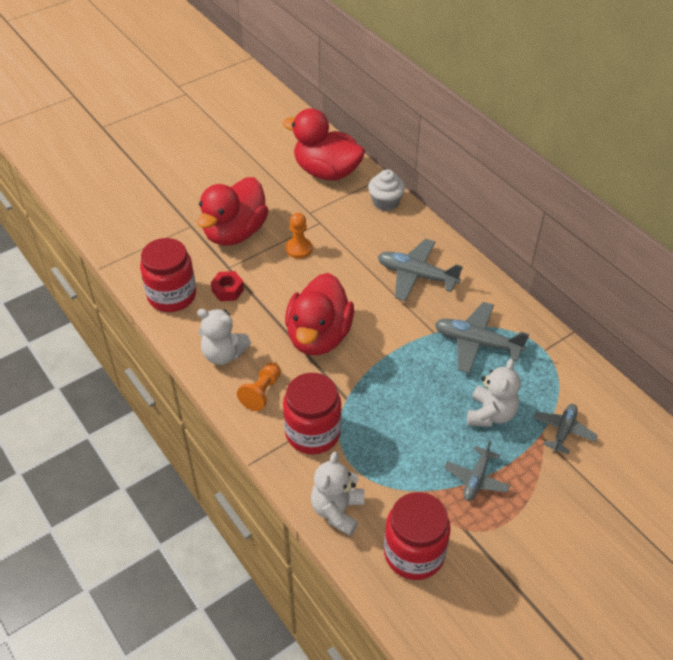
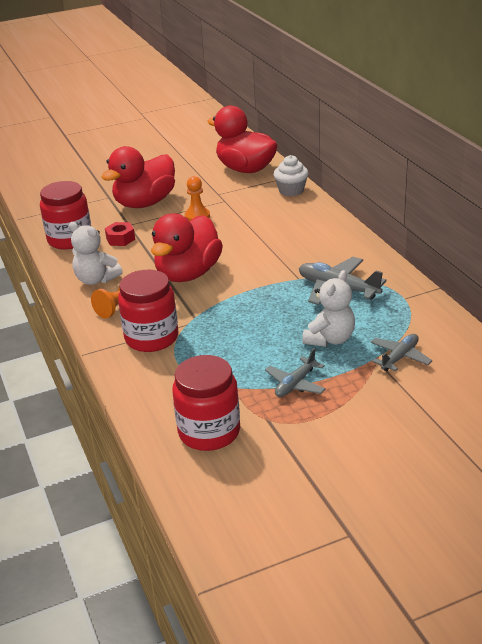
camera: 15 degrees right, 15 degrees down
(337, 511) = (149, 394): white teddy bear -> none
(416, 275) = (299, 240): grey plane -> none

